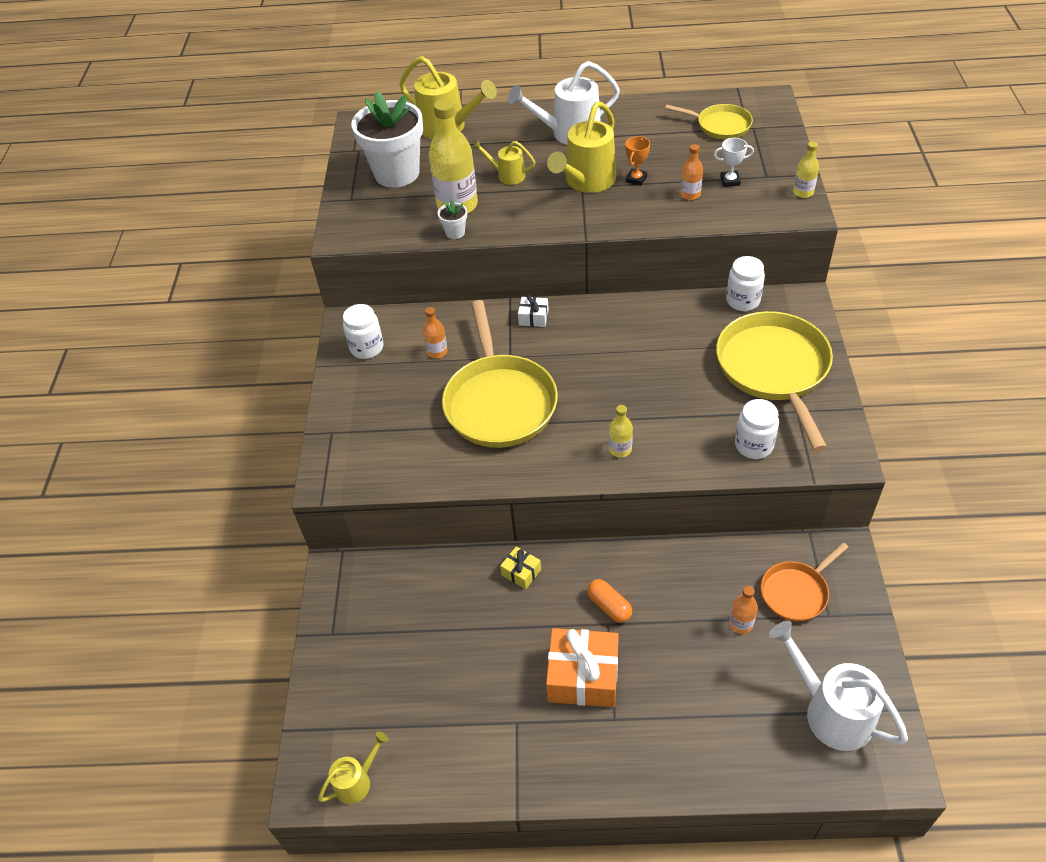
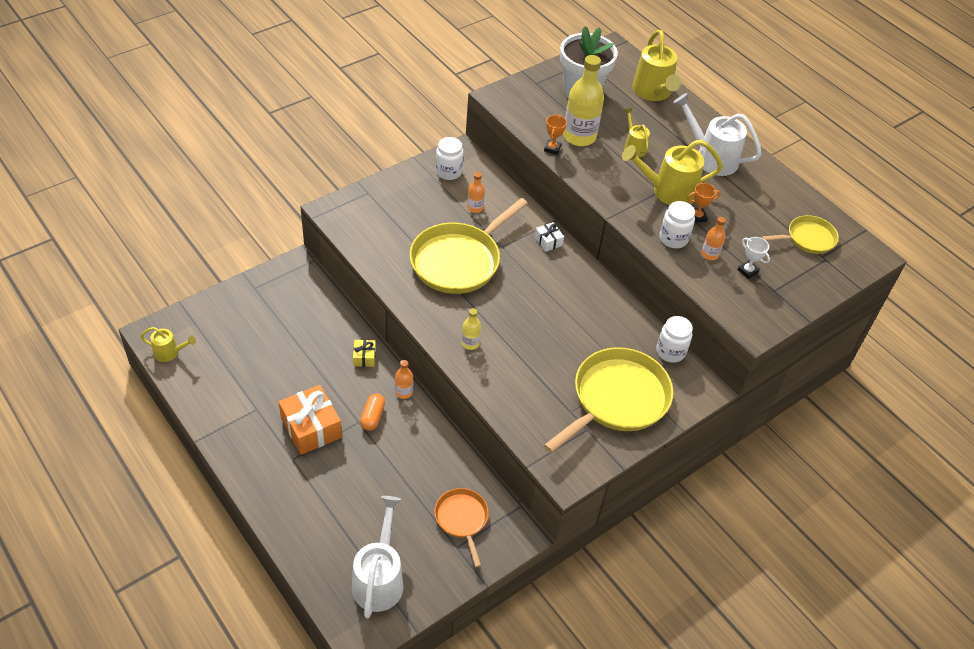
camera: 45 degrees right, 0 degrees up
(455, 232) = (552, 148): white flower pot -> orange trophy
(720, 125) = (808, 238): yellow pan -> yellow pan turned 90 degrees counterclockwise
(741, 624) = (412, 497): orange bottle -> orange bottle (403, 392)
(753, 445) = (533, 417): white jar -> white jar (673, 239)
(796, 592) = (462, 519): orange pan -> orange pan turned 60 degrees clockwise
(803, 192) = (777, 320): yellow bottle -> none

